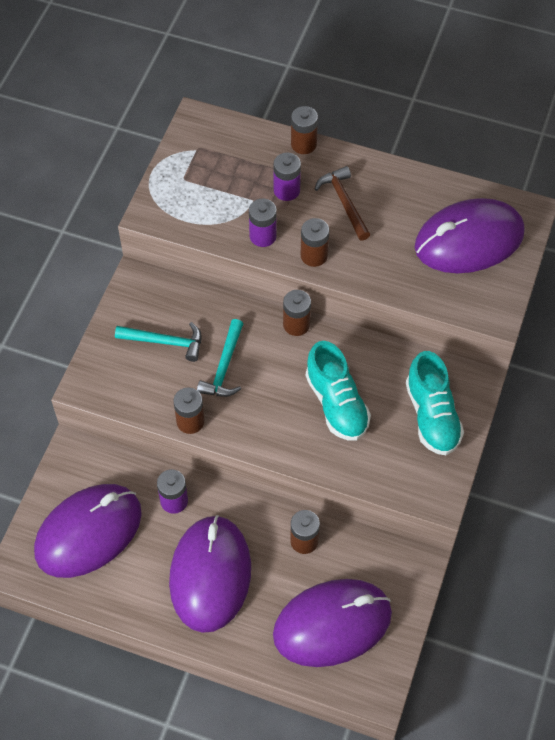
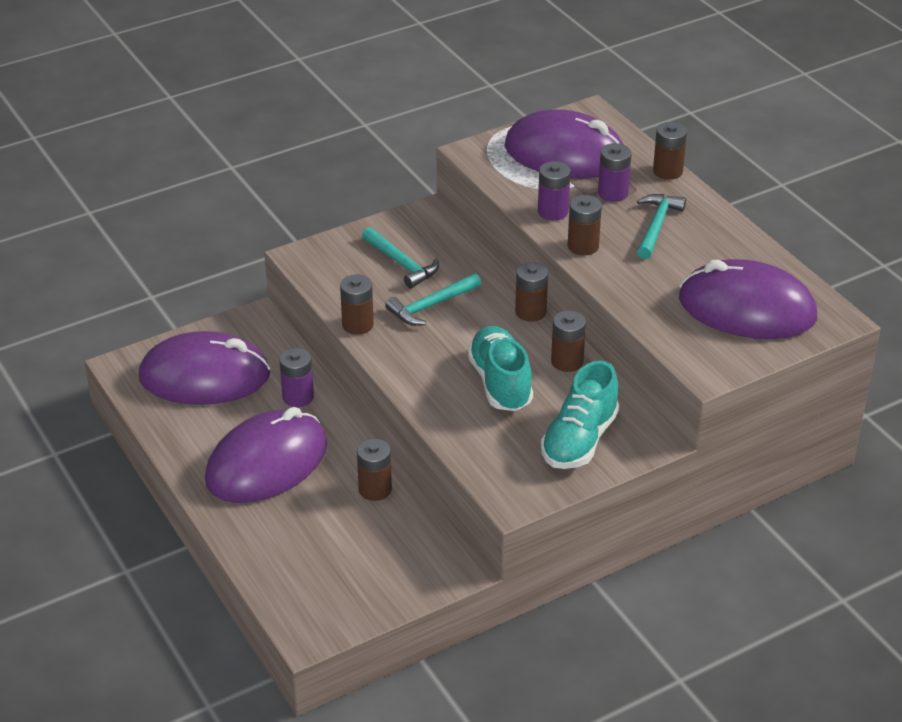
camera: 40 degrees right, 20 degrees down
(332, 624) = (328, 561): purple mouse -> purple mouse (565, 154)
(336, 403) = (500, 383): turquoise shoe -> turquoise shoe turned 150 degrees clockwise
(344, 202) = (657, 226): brown hammer -> turquoise hammer
(361, 352) = (567, 361): none -> brown battery

